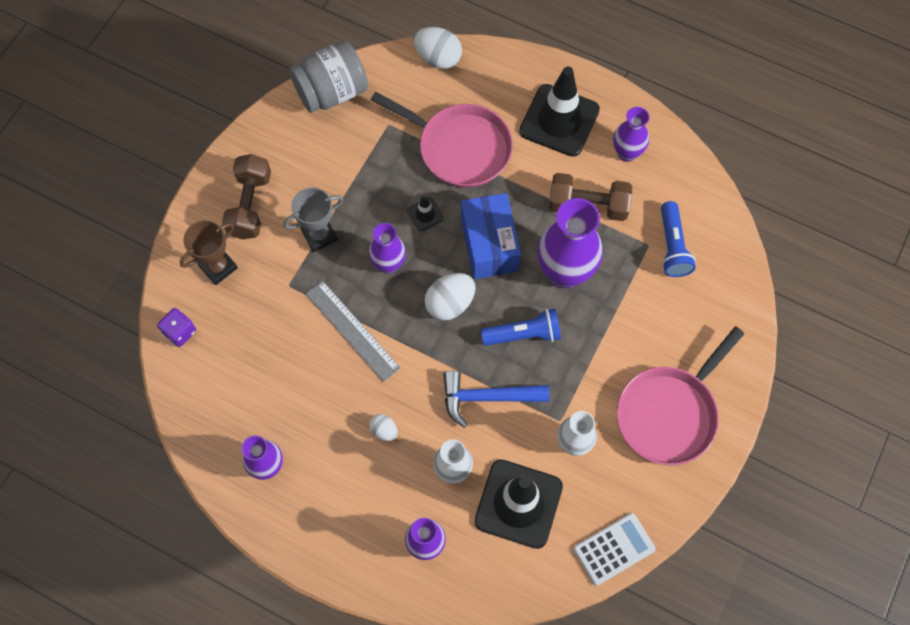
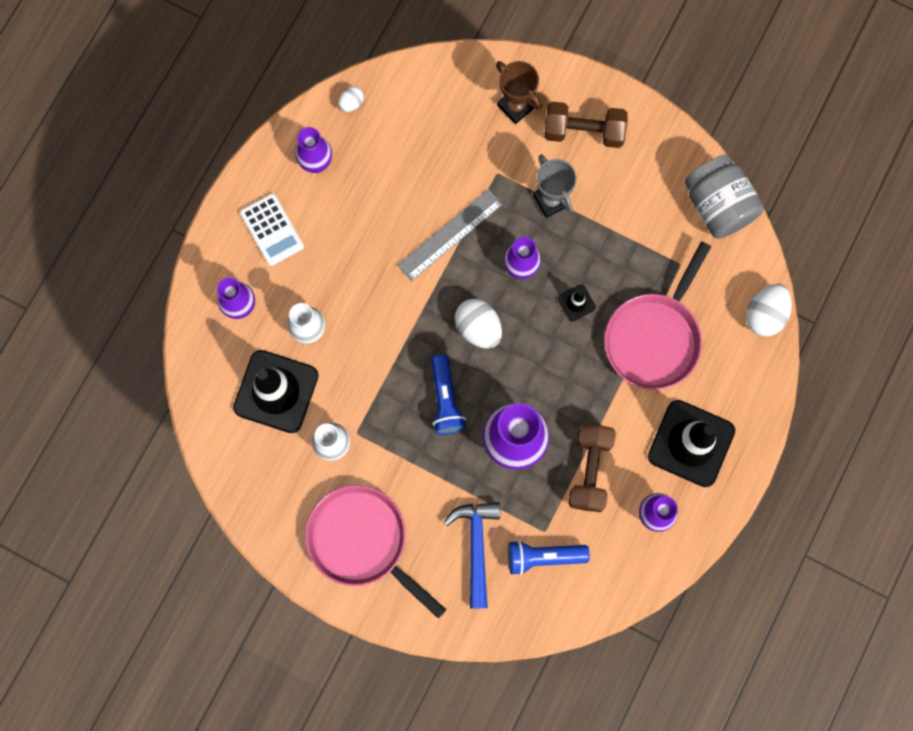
camera: 90 degrees right, 10 degrees up
(180, 332) = (448, 76): purple dice -> none
(384, 430) = (349, 267): white egg -> white egg (351, 103)
(487, 397) = (380, 363): blue hammer -> blue hammer (476, 547)
(489, 245) = (543, 367): blue box -> none
(614, 549) = (231, 479): white calculator -> white calculator (272, 230)

